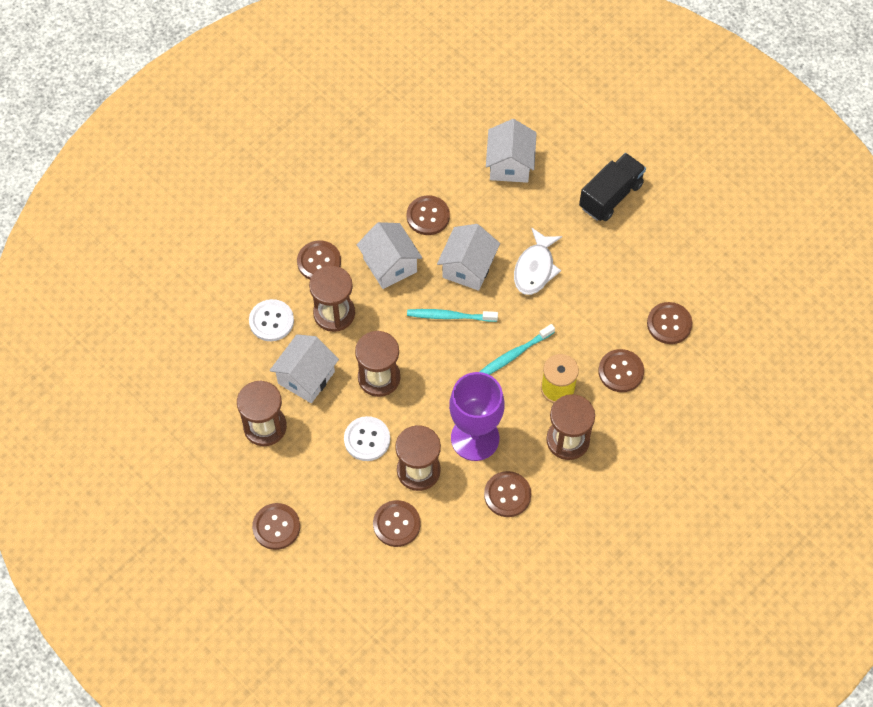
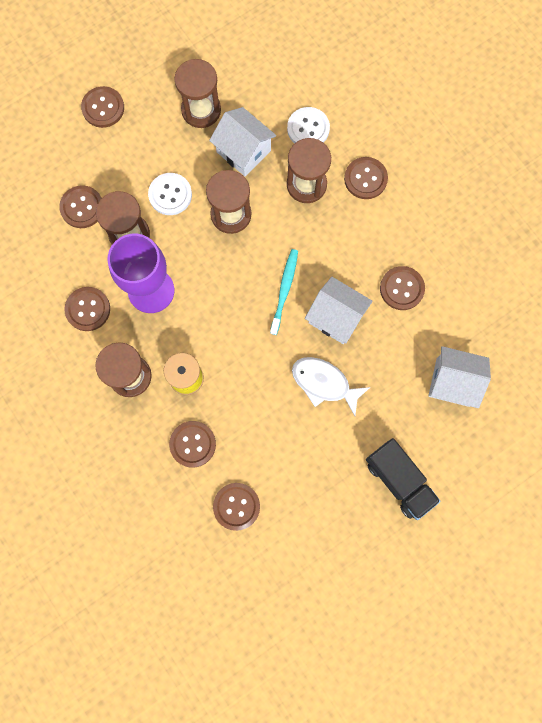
camera: 100 degrees right, 15 degrees up
(390, 265) = (351, 243): white house -> none
(513, 355) = (231, 343): turquoise toothbrush -> none

